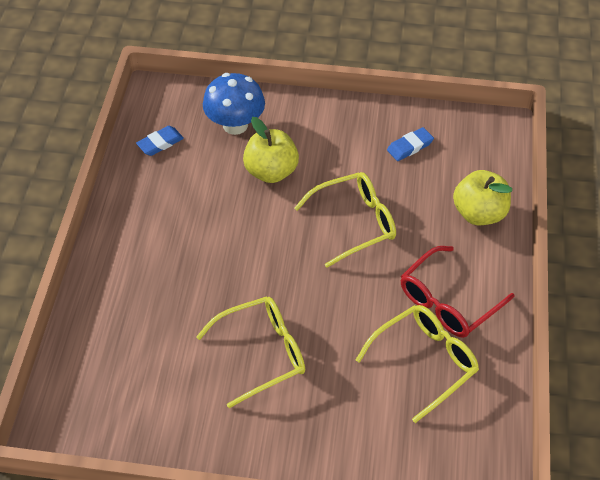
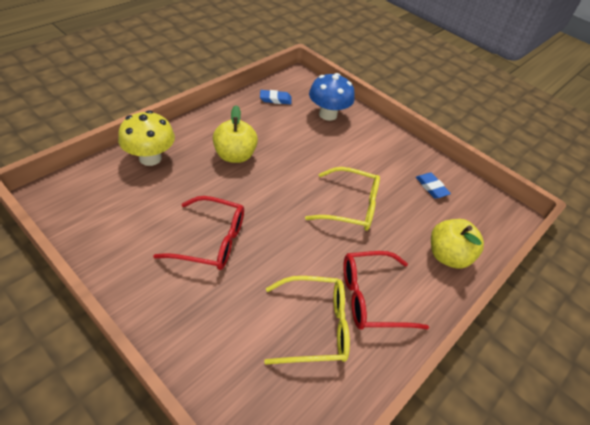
camera: 30 degrees right, 5 degrees down
(106, 312) = (150, 158): none -> yellow mushroom
(262, 353) = (211, 241): yellow glasses -> red glasses
(271, 171) = (325, 148): yellow apple -> yellow apple (235, 156)
(410, 146) = (431, 187): blue eraser -> blue eraser turned 60 degrees clockwise

